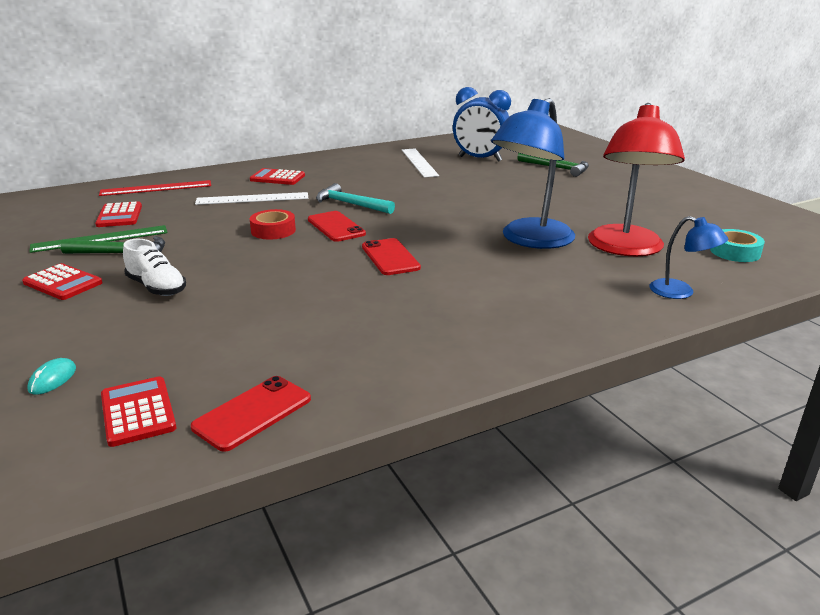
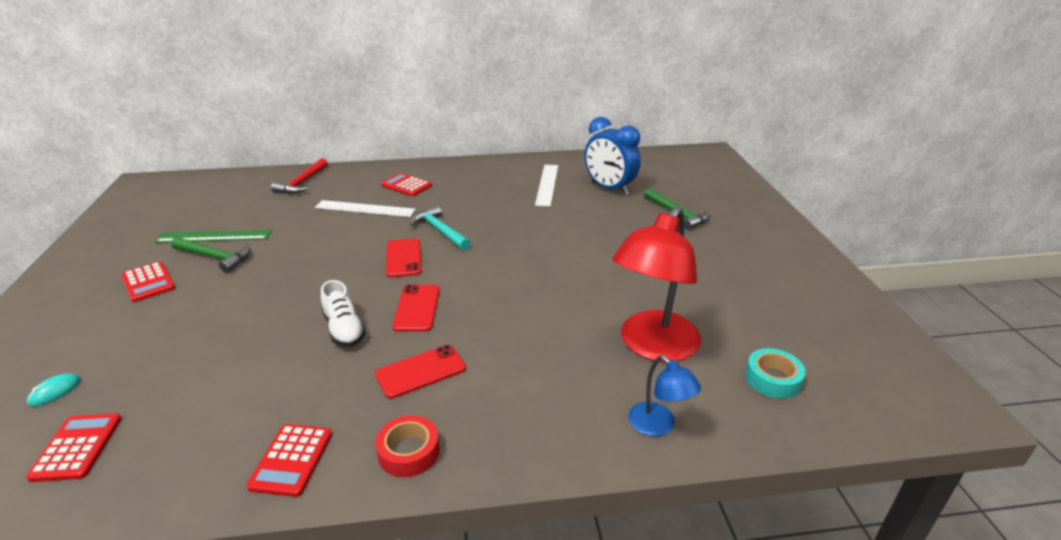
camera: 20 degrees right, 5 degrees up
(119, 215) = (249, 211): red calculator -> red calculator (291, 460)
(156, 188) = (302, 183): red ruler -> red hammer
(156, 287) = (206, 303): white shoe -> white shoe (344, 329)
(252, 413) = (151, 476): red phone -> red phone (421, 371)
(273, 230) = (349, 252): red tape -> red tape (409, 452)
(530, 240) = (565, 313): blue lamp -> none

